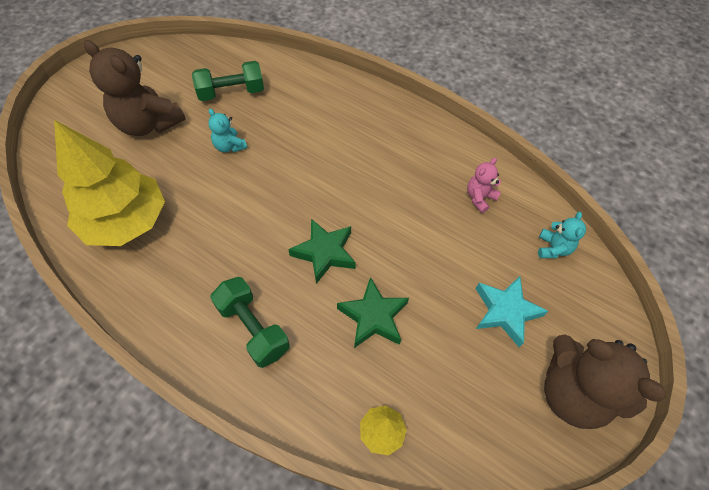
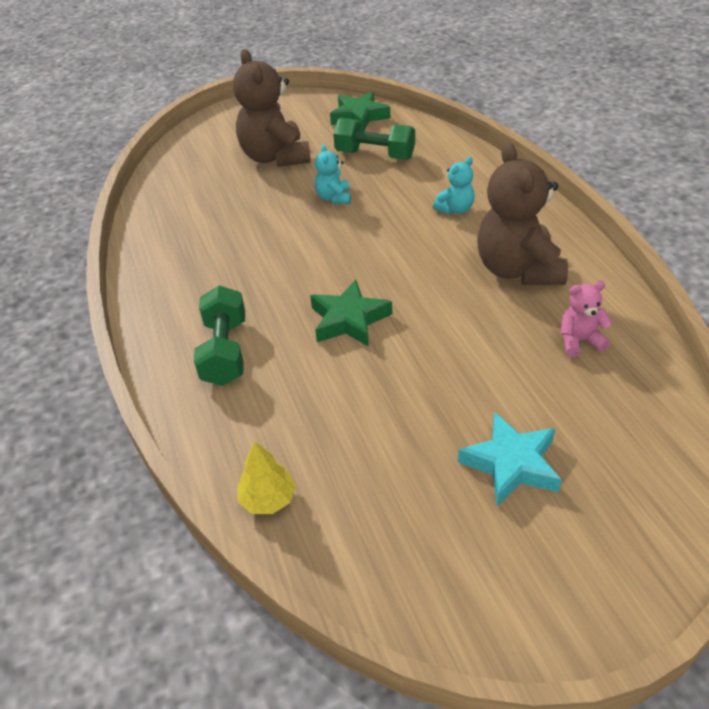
camera: 40 degrees right, 15 degrees down
(126, 221) = (192, 224): yellow tree -> none
(373, 316) = (350, 396): green star -> green star (359, 117)
(553, 248) = (638, 431): turquoise teddy bear -> turquoise teddy bear (455, 209)
(571, 393) = (526, 587): brown teddy bear -> brown teddy bear (518, 270)

